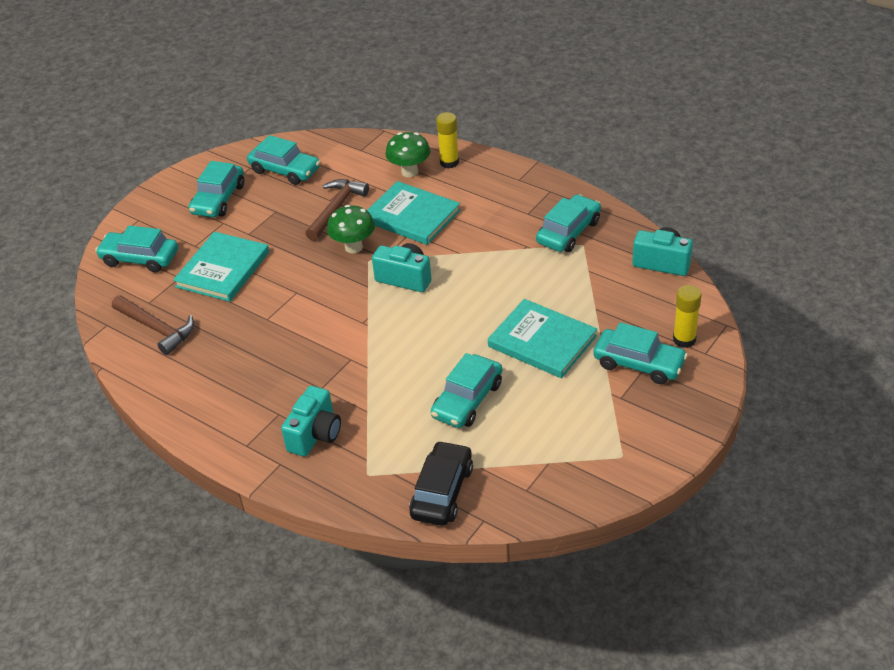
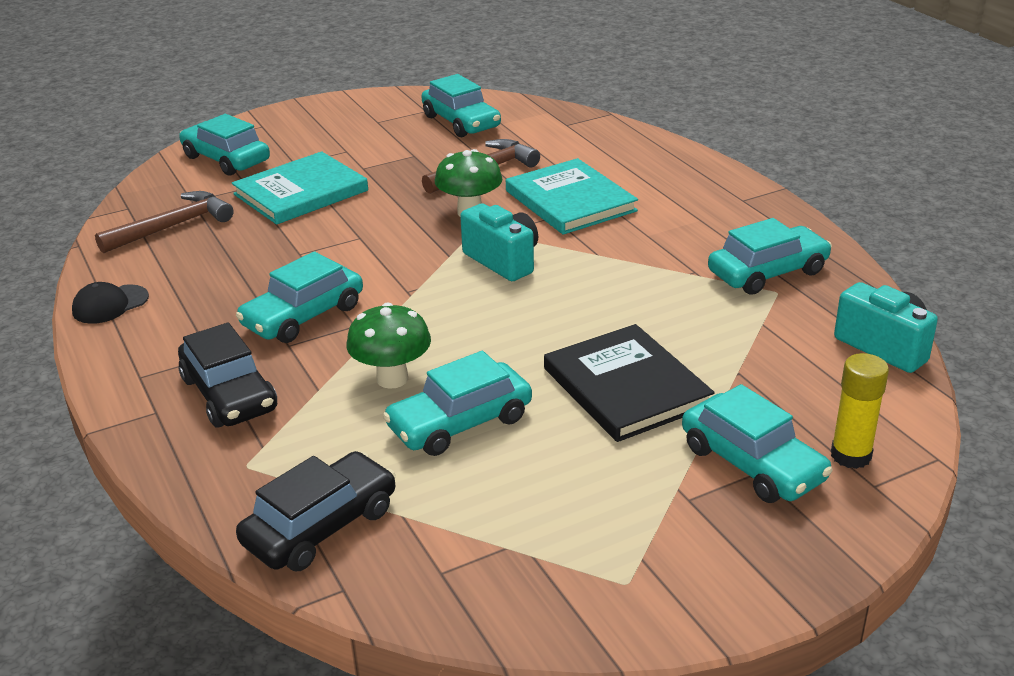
camera: 25 degrees right, 10 degrees down
(156, 328) = (172, 227): brown hammer -> brown hammer turned 105 degrees counterclockwise
(174, 403) = (110, 304): none -> black cap
(218, 199) = (363, 129): turquoise car -> turquoise car (303, 316)
(315, 435) = (229, 394): turquoise camera -> black car
(409, 172) = (606, 158): green mushroom -> green mushroom (392, 379)
(449, 162) = (665, 161): yellow glue stick -> none
(542, 341) = (626, 387): turquoise book -> black book

